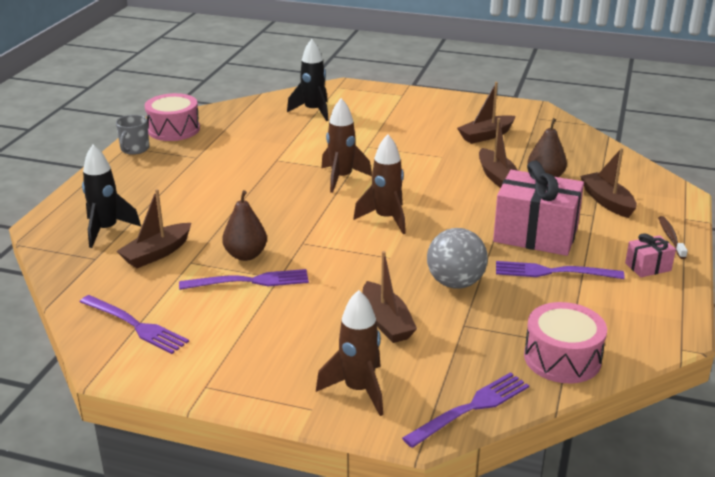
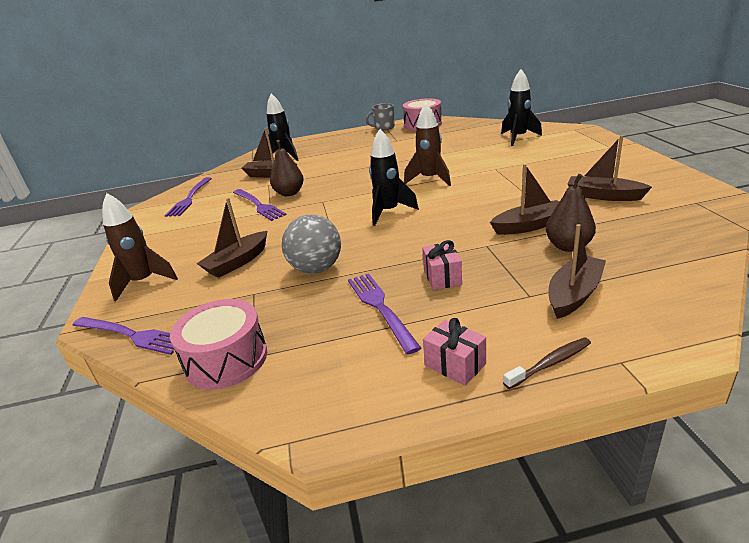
camera: 65 degrees right, 0 degrees up
(386, 219) = (388, 212): brown rocket -> black rocket
(497, 177) = (529, 226): brown boat -> brown boat turned 150 degrees counterclockwise
(535, 235) = (442, 277): pink gift -> pink gift, size x0.46

